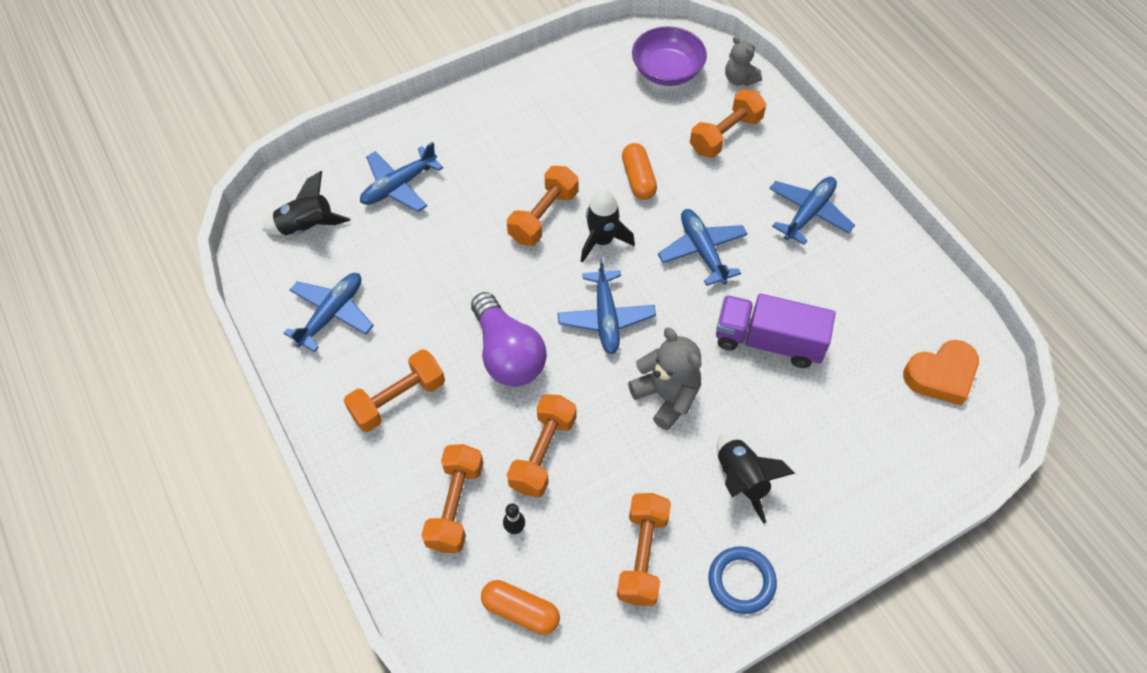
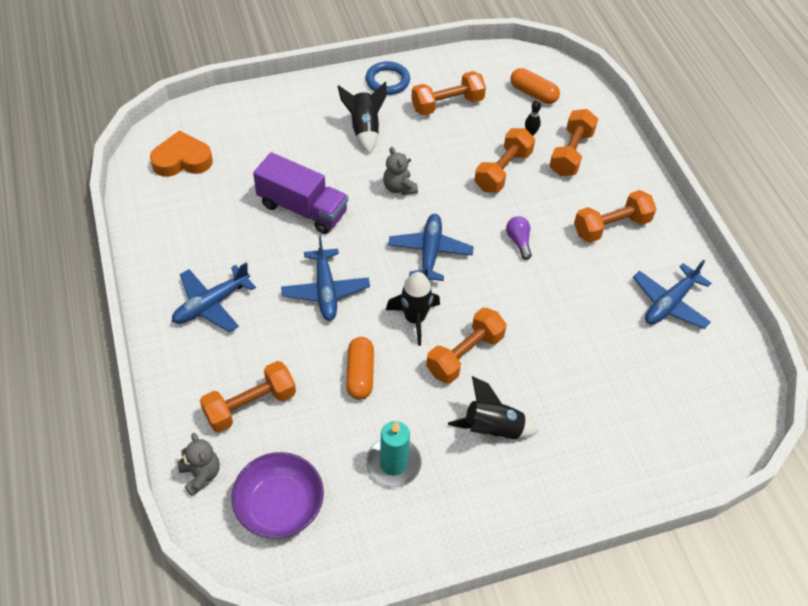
camera: 170 degrees left, 5 degrees down
(307, 227) = (700, 392): black rocket -> black rocket (492, 429)
(399, 186) = (608, 419): blue plane -> none
(508, 354) = (518, 241): purple light bulb -> purple light bulb, size x0.46
(585, 115) = (393, 464): none -> turquoise candle
(642, 555) = (447, 104): orange dumbbell -> orange dumbbell turned 45 degrees clockwise
(666, 396) = (399, 188): grey teddy bear -> grey teddy bear, size x0.65

